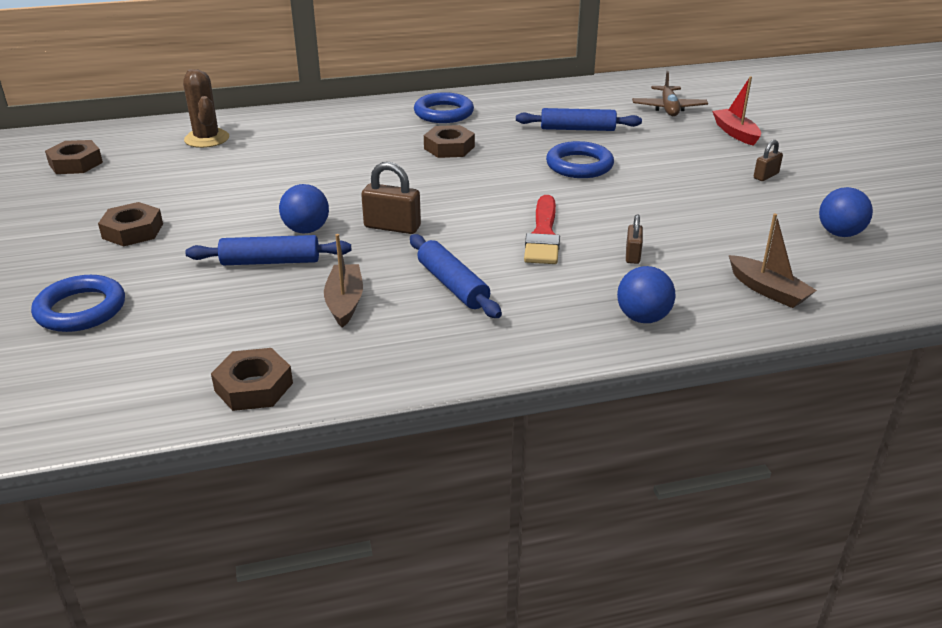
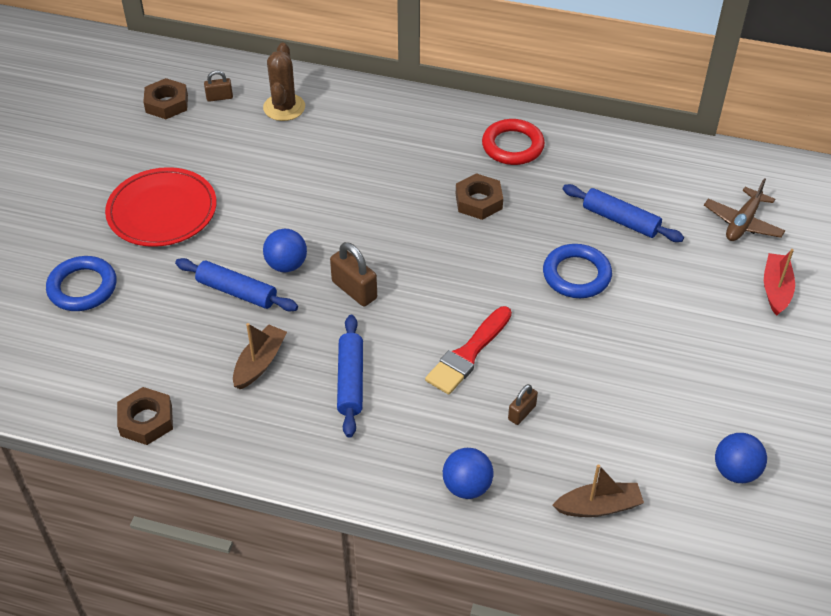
camera: 30 degrees right, 15 degrees up
(133, 231) = (162, 211): brown nut -> red plate
(443, 113) = (512, 146): blue ring -> red ring
(766, 176) = (743, 364): brown padlock -> brown padlock (219, 97)
(768, 290) = (598, 506): brown boat -> brown boat turned 90 degrees counterclockwise

